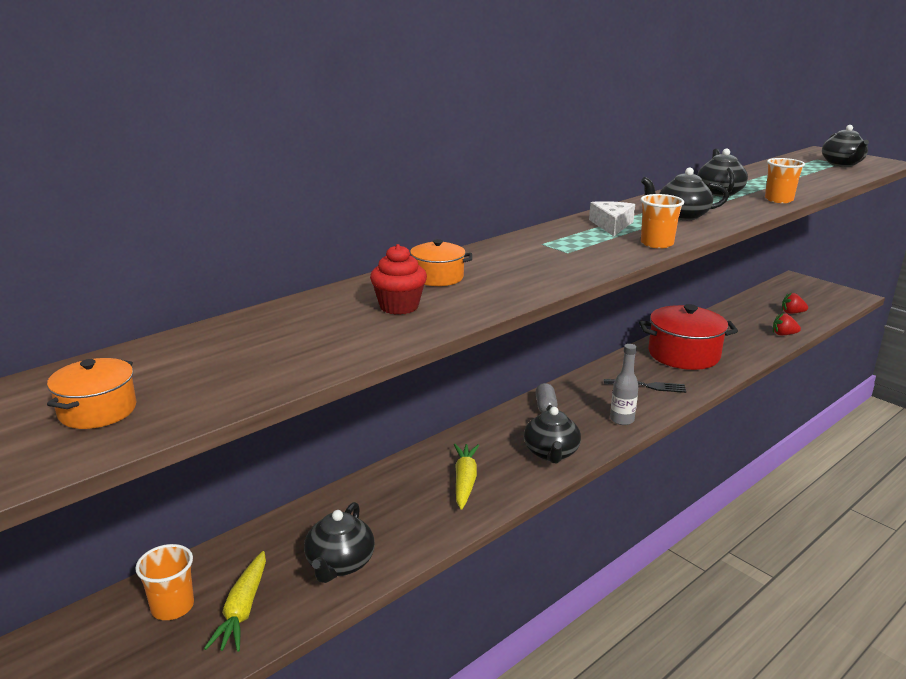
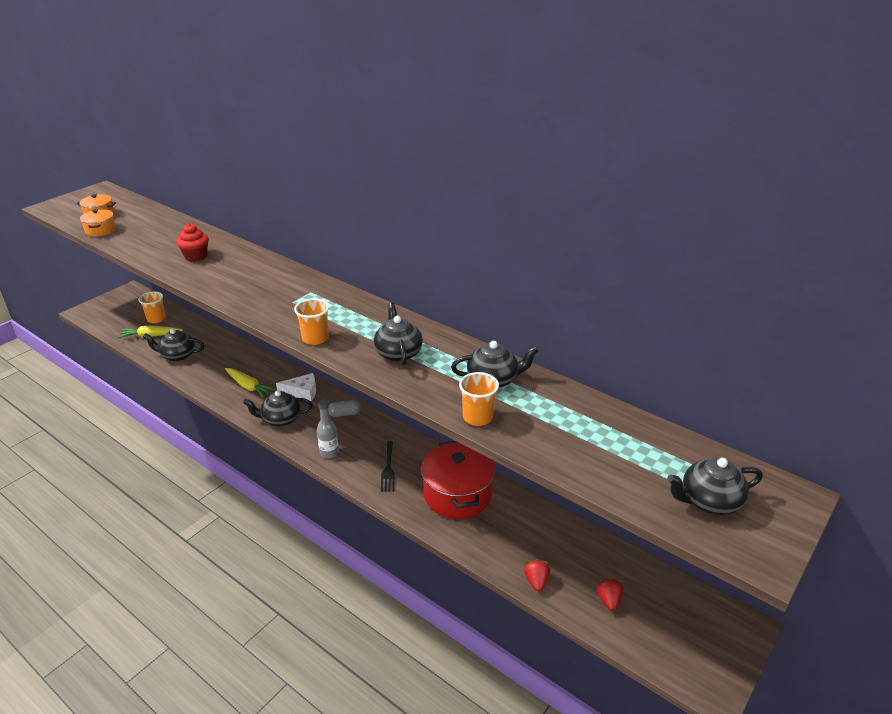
camera: 80 degrees right, 10 degrees up
(437, 277) = (241, 262): orange pot -> orange pot (100, 230)
(465, 481) = (248, 386): yellow carrot -> yellow carrot turned 45 degrees clockwise
(611, 225) = (362, 319): white cheese -> white cheese (302, 392)

